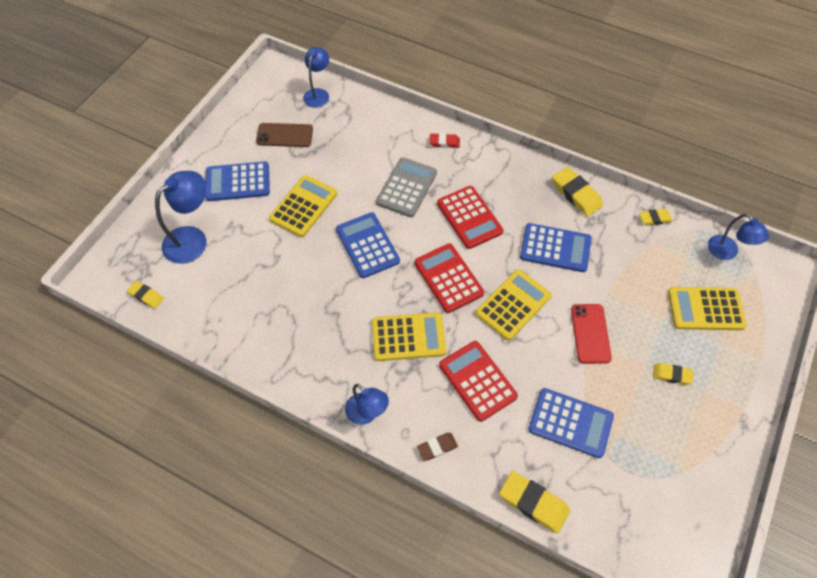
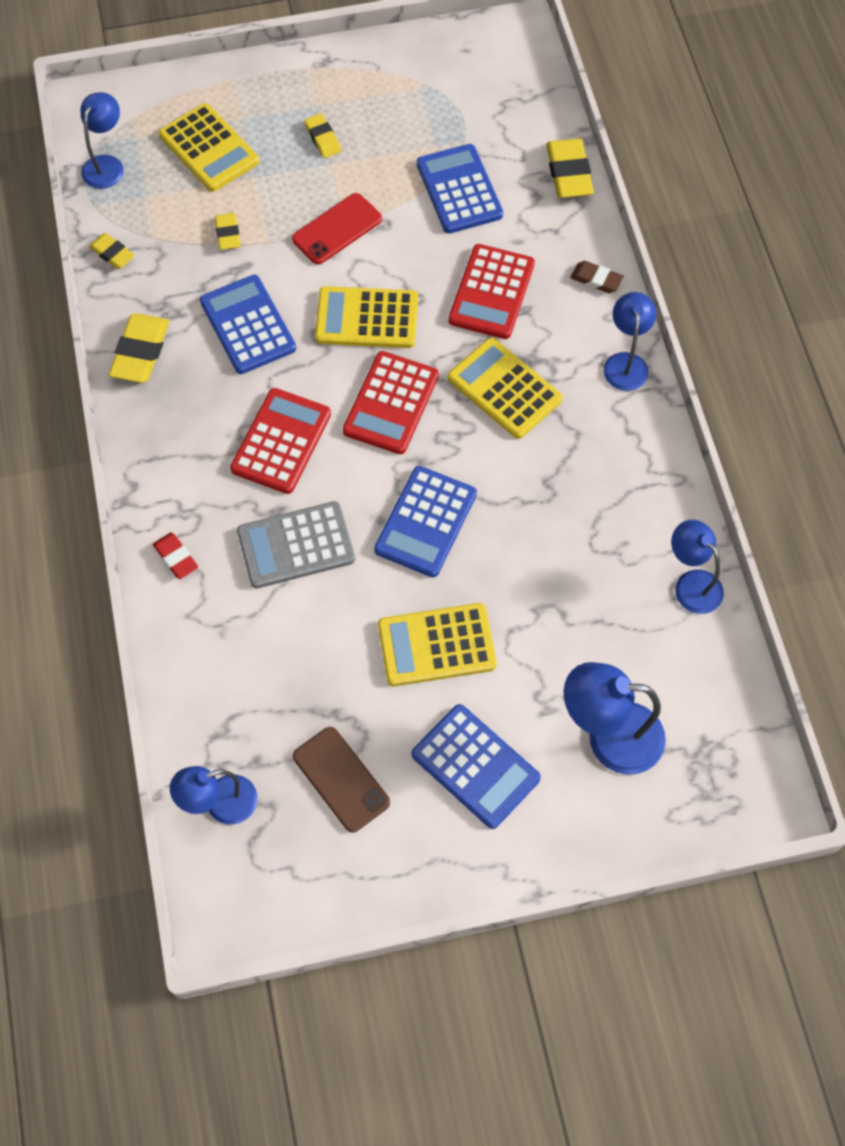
camera: 130 degrees left, 5 degrees up
(146, 296) = (731, 711): yellow eraser -> yellow eraser (228, 234)
(218, 333) = (691, 583): none -> blue lamp

